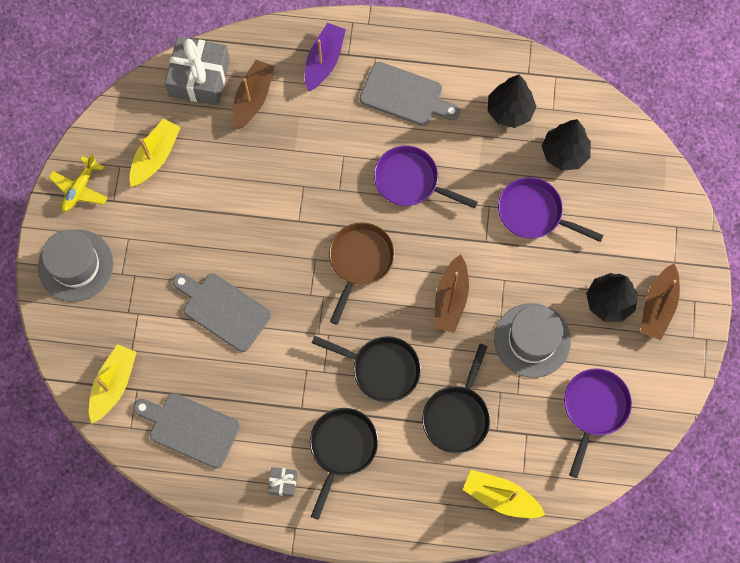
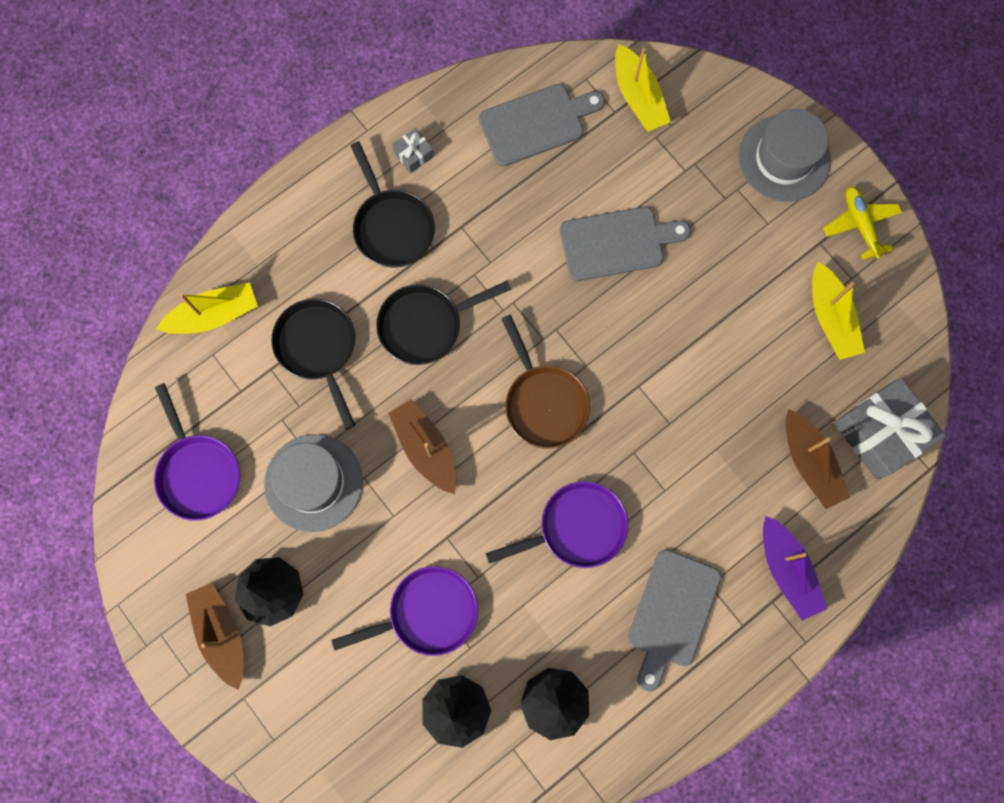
camera: 135 degrees right, 5 degrees up
(405, 95) = (672, 613): grey cutting board -> grey cutting board turned 45 degrees counterclockwise

